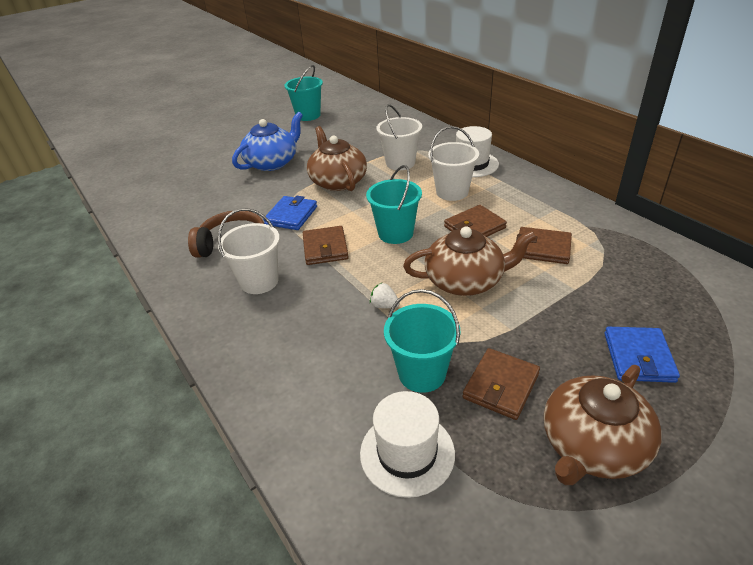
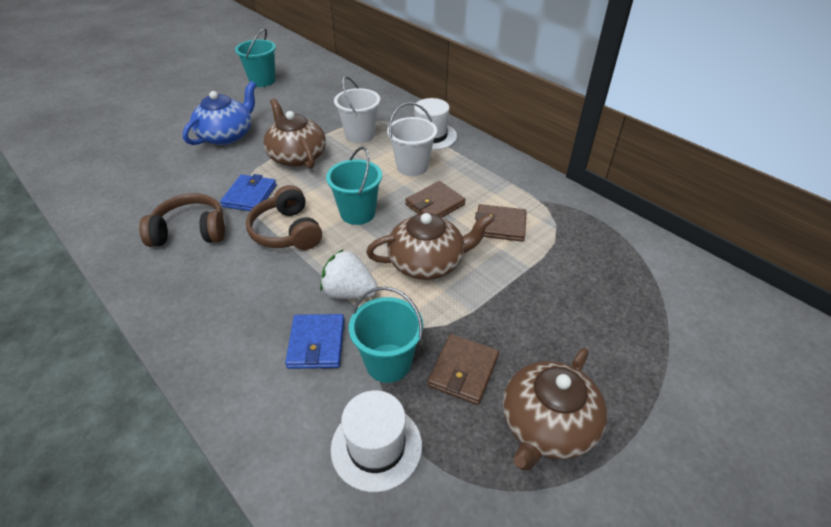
camera: 10 degrees left, 5 degrees up
(259, 281) = (219, 271): white bucket -> none
(325, 248) = (287, 231): brown wallet -> brown headphones
(384, 305) = (349, 292): white strawberry -> white strawberry, size x1.89
(638, 357) = (587, 334): blue wallet -> blue wallet (316, 343)

